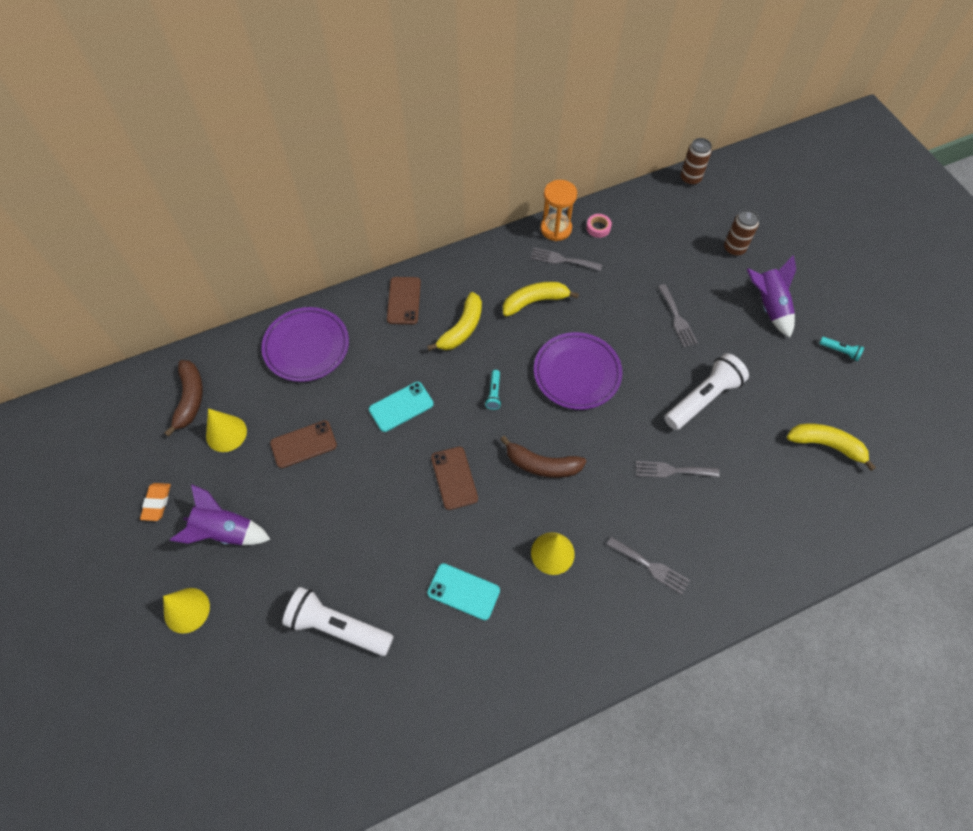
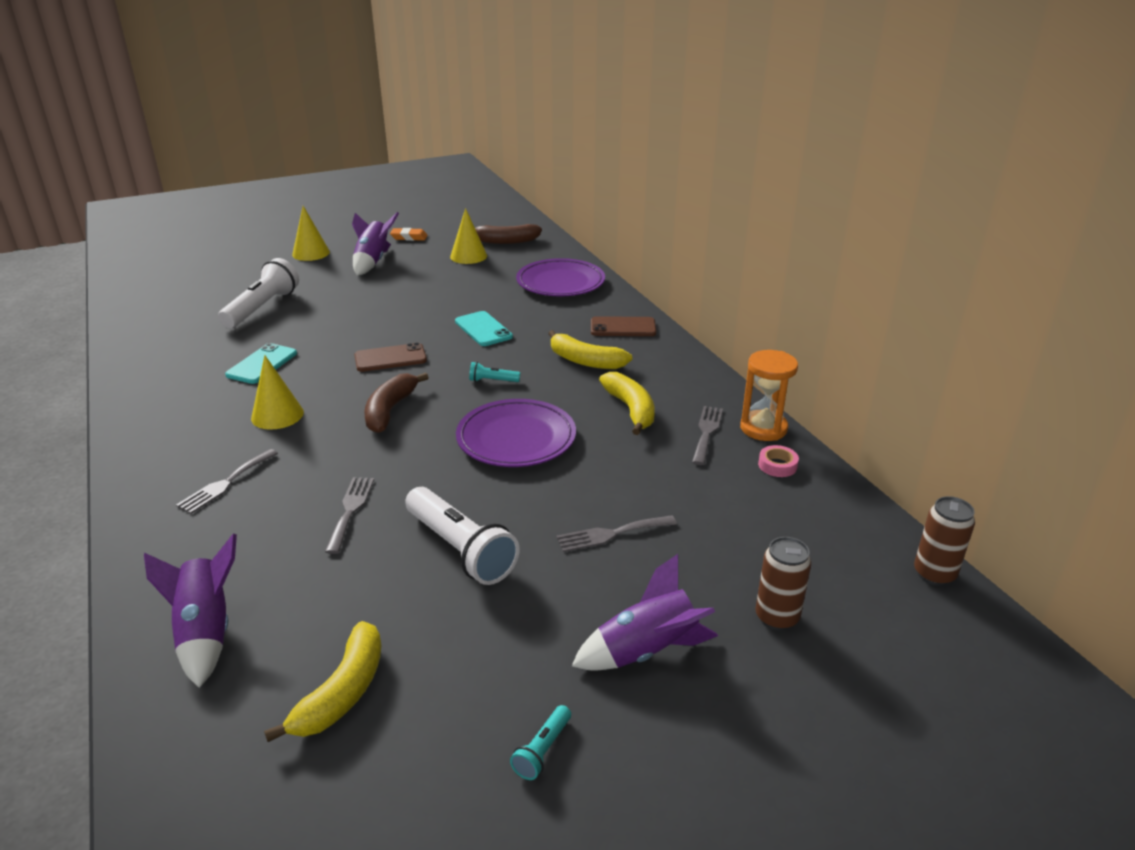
camera: 90 degrees right, 30 degrees down
(303, 444) = (450, 286): brown phone -> none
(798, 531) = (206, 632): none -> purple rocket

